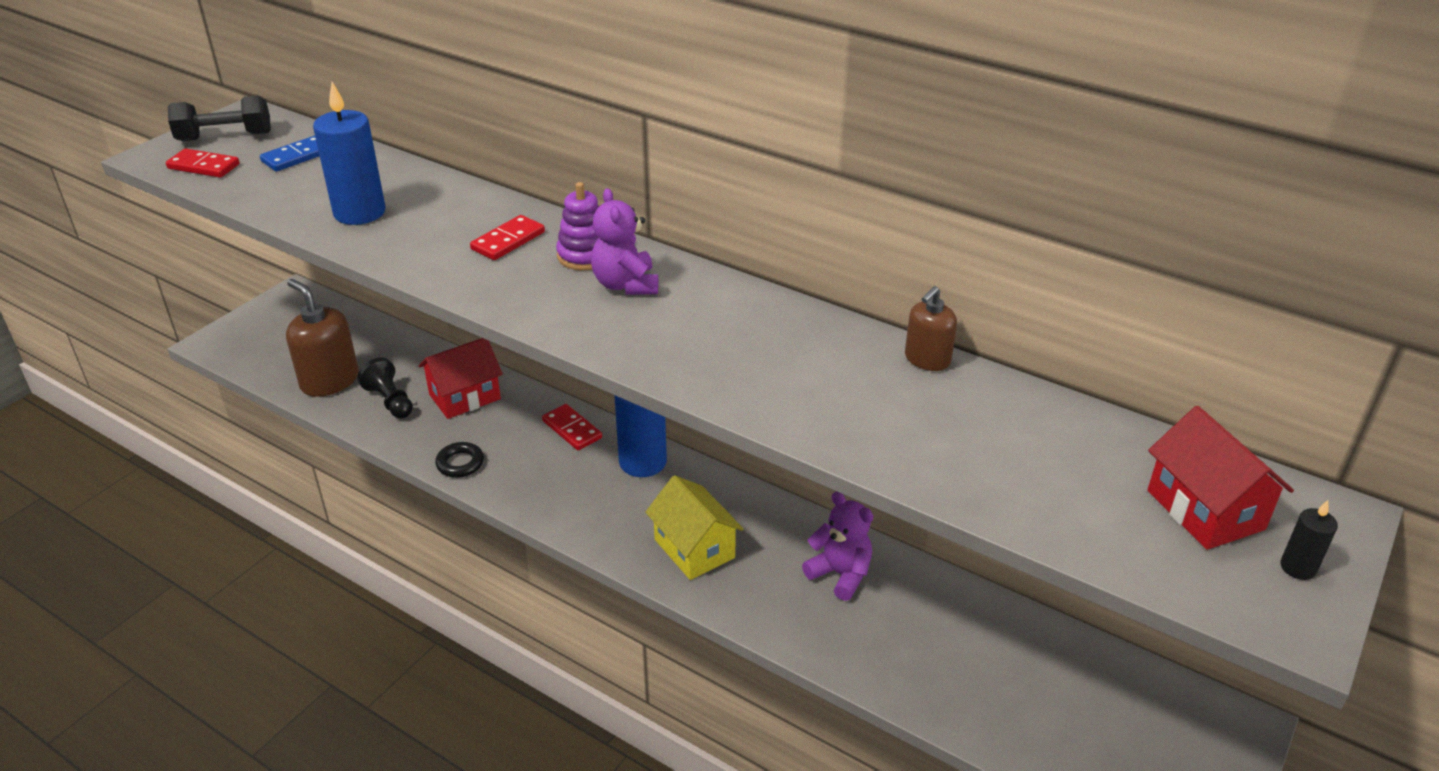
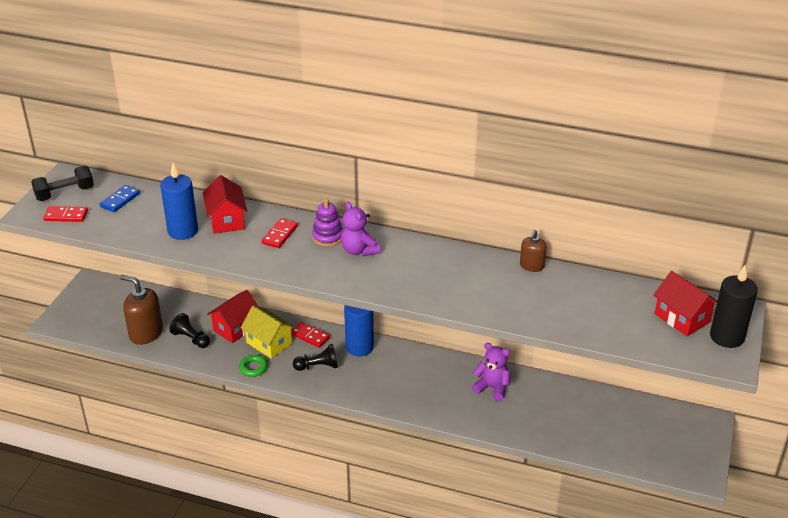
camera: 15 degrees left, 0 degrees up
(437, 207) = (226, 220): none -> red house
(460, 463) = (253, 368): black ring -> green ring
(562, 480) = (318, 366): none -> black pawn
(694, 549) = (409, 389): yellow house -> yellow house (269, 343)
(1298, 568) = (727, 337): black candle -> black candle, size x2.17

